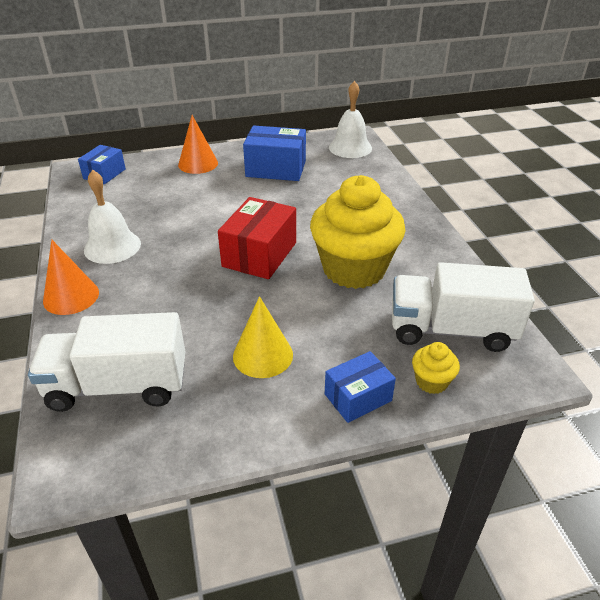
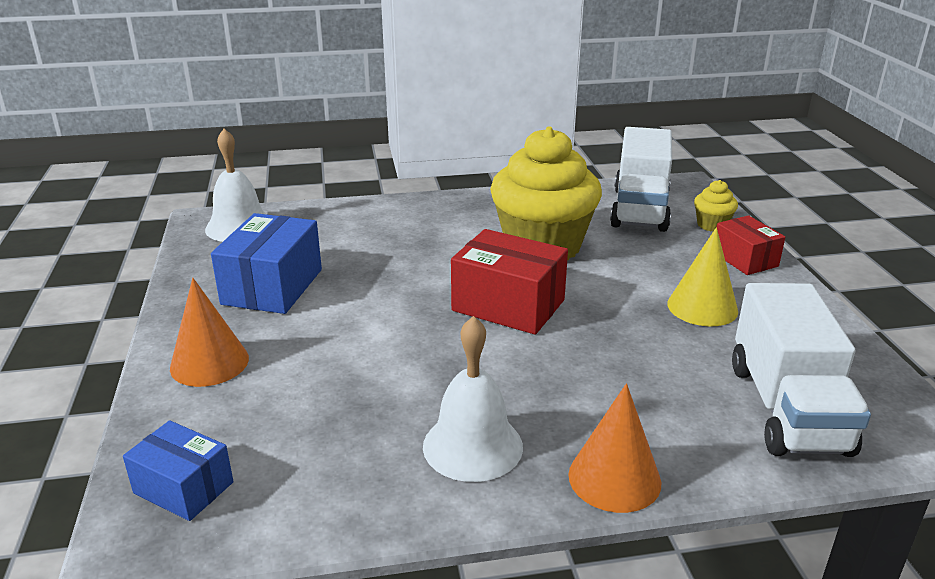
camera: 85 degrees left, 10 degrees down
(358, 397) = (745, 259): blue box -> red box

